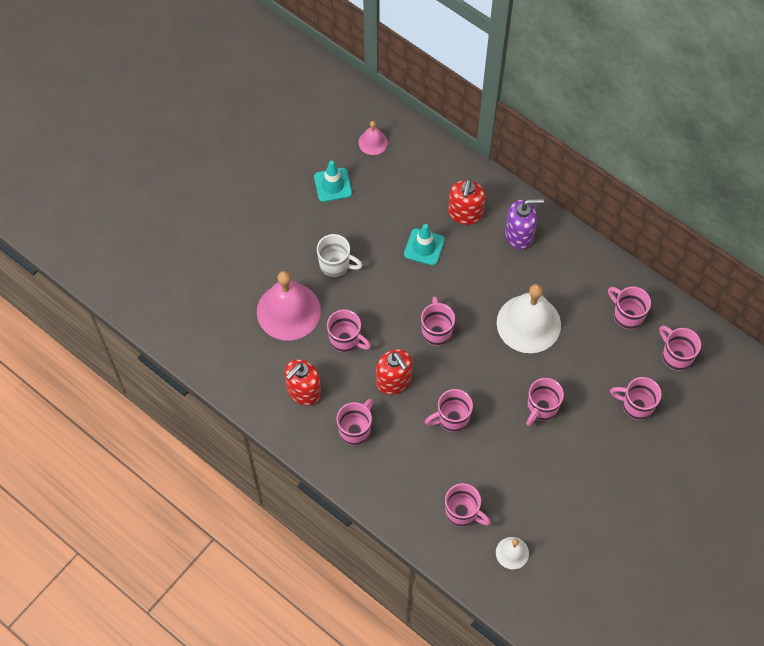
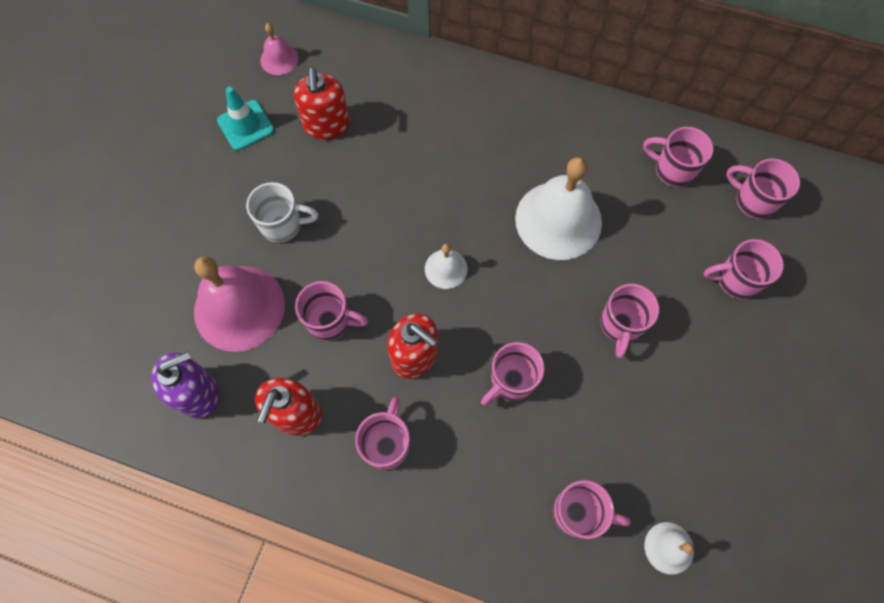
camera: 20 degrees left, 5 degrees up
(424, 247) = (389, 166): turquoise traffic cone -> none
(436, 331) = (446, 268): pink mug -> white bell
(465, 213) = (425, 109): red soap dispenser -> red soap dispenser (327, 125)
(519, 235) = (502, 114): purple soap dispenser -> purple soap dispenser (198, 393)

